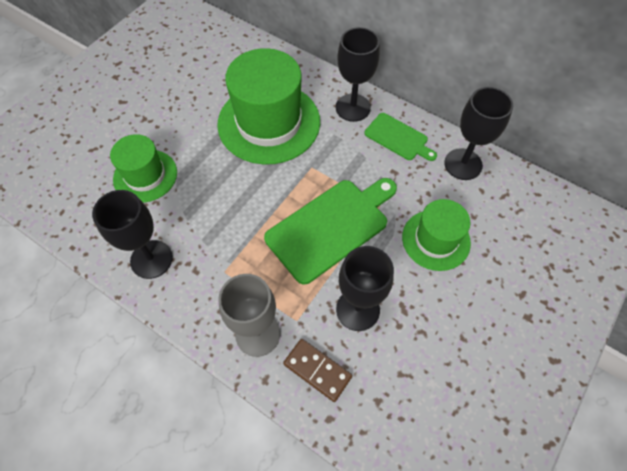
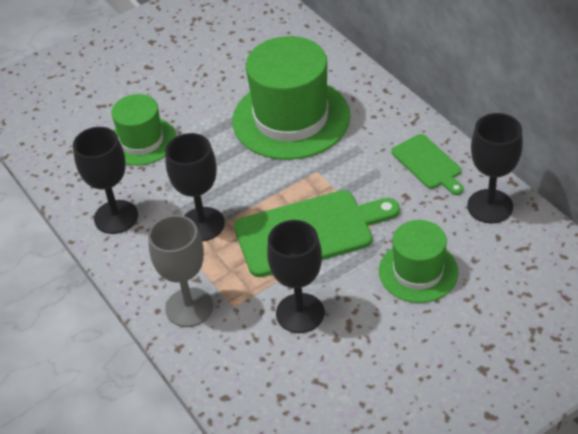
camera: 25 degrees right, 15 degrees down
(317, 370) = (233, 354): brown domino -> none
(353, 107) = (391, 122): black goblet -> black goblet (202, 224)

